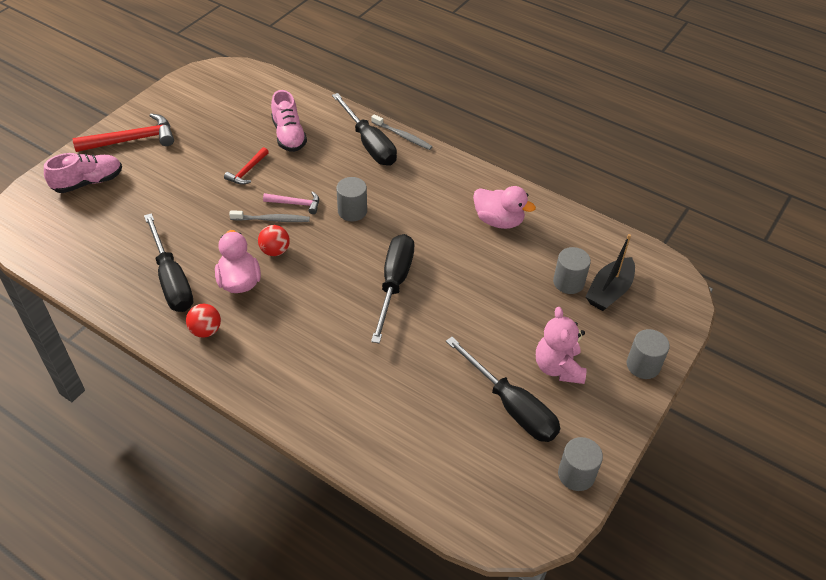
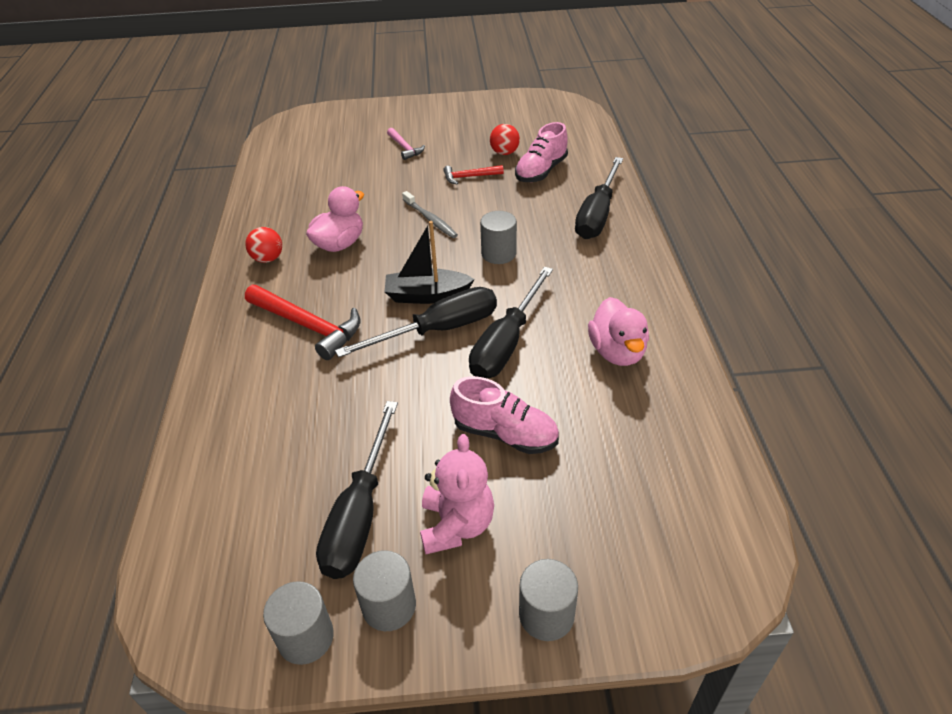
camera: 55 degrees right, 5 degrees down
(88, 182) = (362, 124): pink shoe -> pink shoe (505, 434)
(132, 140) = (429, 114): red hammer -> red hammer (308, 326)
(172, 280) = (305, 213): black screwdriver -> black screwdriver (506, 343)
(275, 251) = (396, 241): red ball -> red ball (504, 153)
(295, 204) = (465, 220): pink hammer -> pink hammer (405, 148)
(403, 136) = (638, 226): grey toothbrush -> none
(558, 367) = (456, 525): pink teddy bear -> pink teddy bear turned 135 degrees clockwise
(568, 282) = (599, 461): grey cylinder -> grey cylinder (389, 606)
(609, 291) = (631, 508): black boat -> black boat (427, 295)

